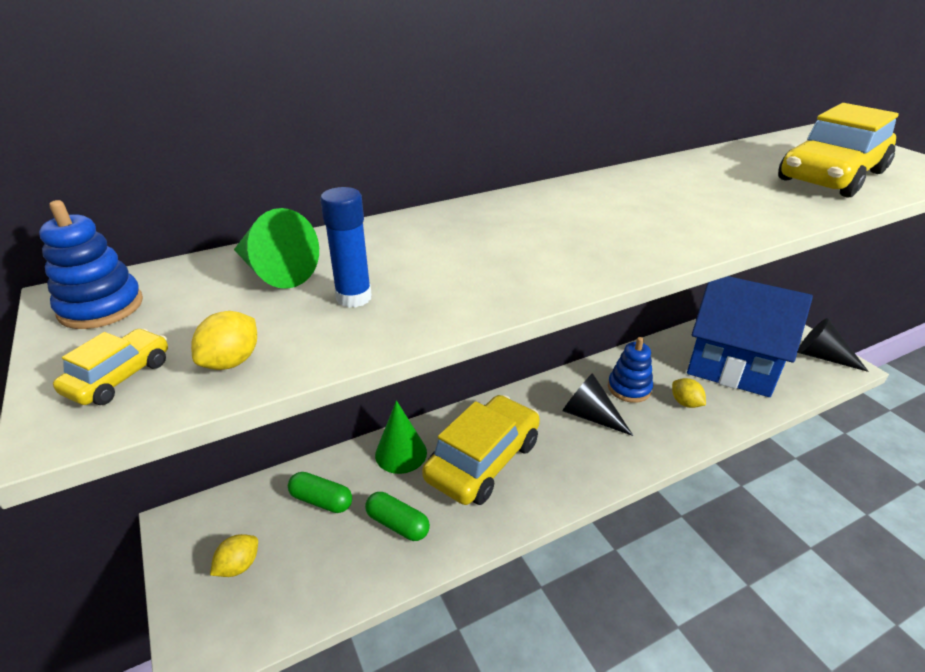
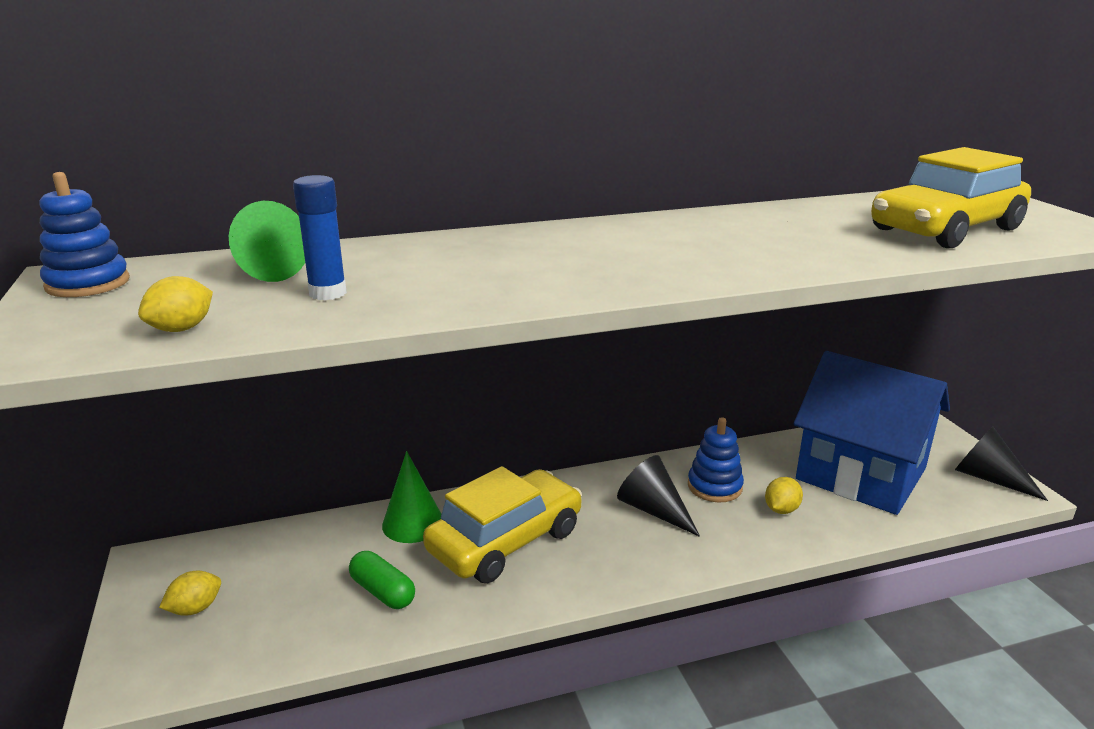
camera: 10 degrees right, 10 degrees down
(119, 377) = (75, 331): yellow car -> none
(321, 500) = (307, 558): green capsule -> none
(685, 403) = (781, 509): yellow lemon -> yellow lemon turned 60 degrees clockwise

